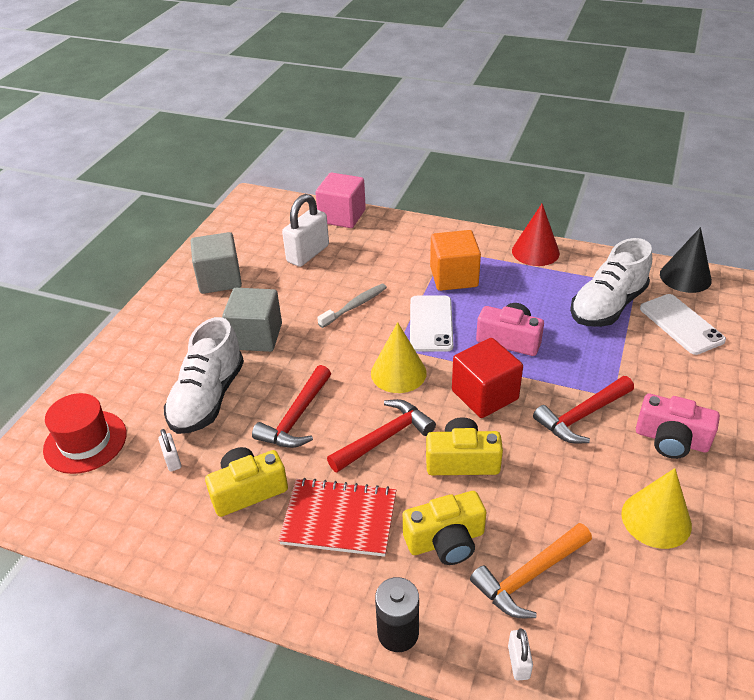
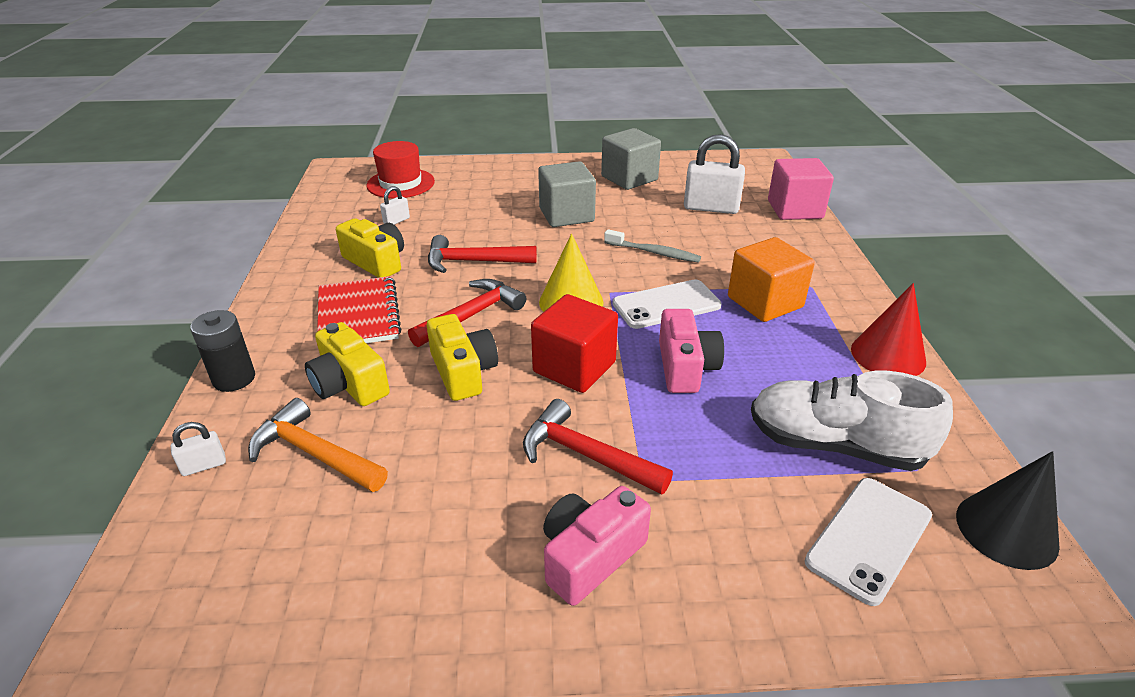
camera: 65 degrees right, 5 degrees down
(208, 398) = (474, 215): white shoe -> none
(384, 438) = (471, 315): red hammer -> red hammer turned 75 degrees counterclockwise
(656, 519) = (431, 557): yellow cone -> none
(671, 439) = (590, 556): pink camera -> pink camera turned 45 degrees clockwise

